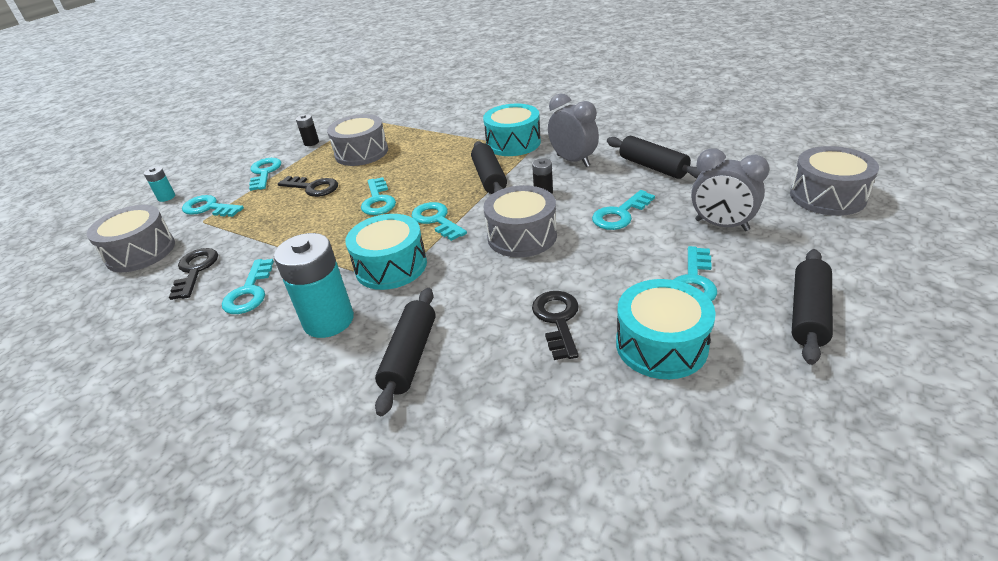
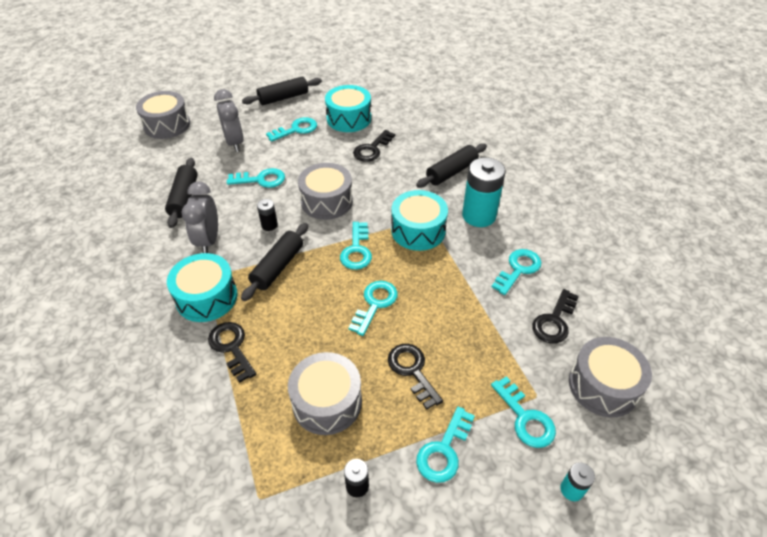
camera: 145 degrees left, 10 degrees up
(456, 138) = (231, 347): none -> black key

